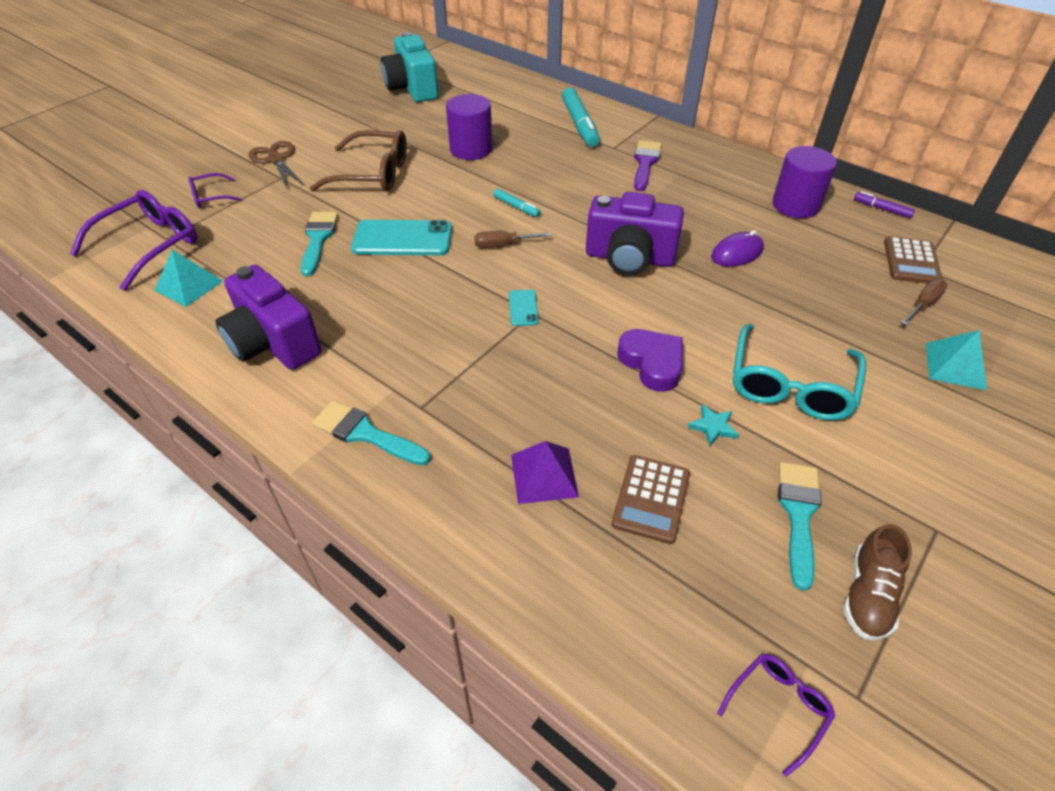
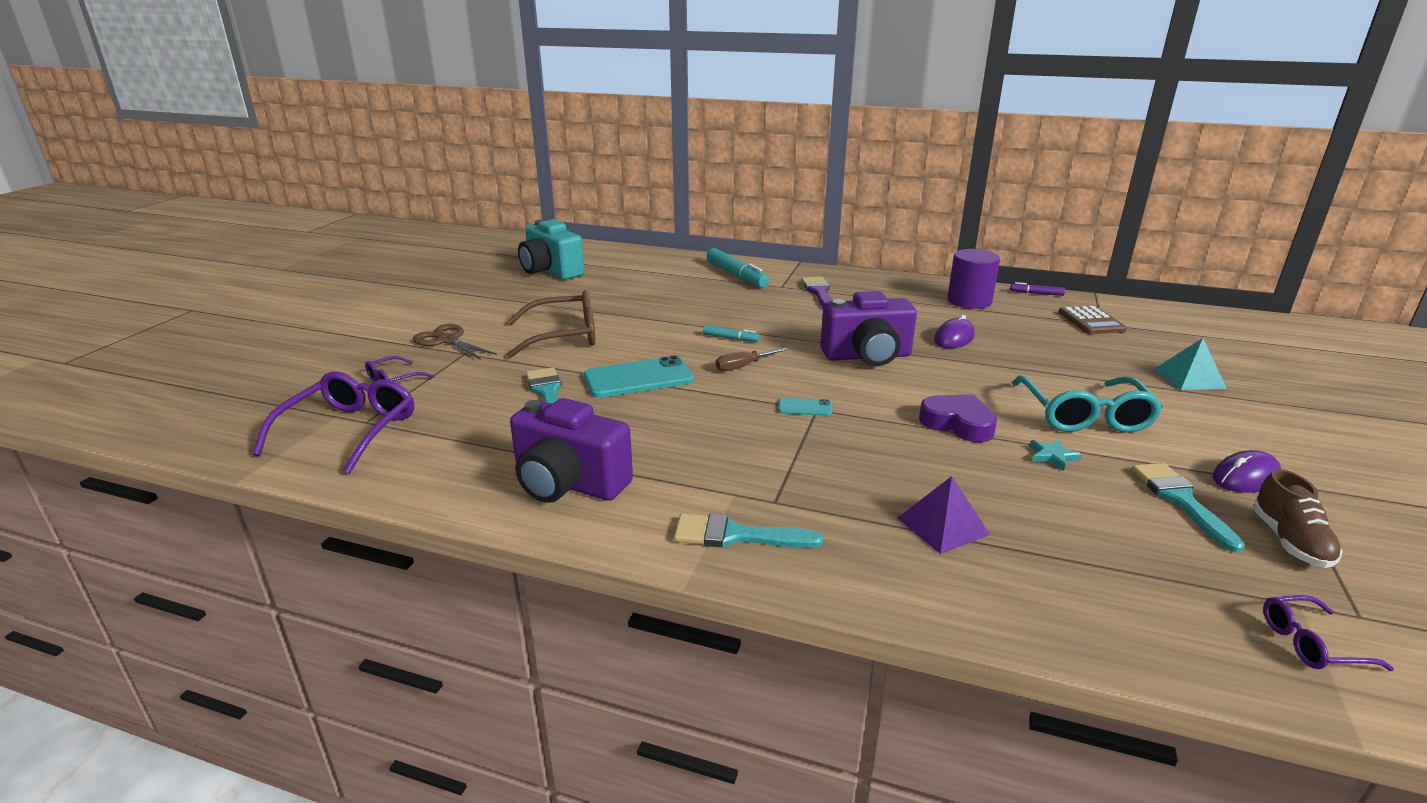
camera: 20 degrees left, 20 degrees down
(189, 285) = (427, 455): turquoise pyramid -> none
(471, 149) = (649, 305): purple cylinder -> none
(523, 308) = (805, 407): turquoise phone -> turquoise phone turned 60 degrees counterclockwise
(651, 499) = (1053, 520): brown calculator -> none
(778, 707) = (1310, 643): purple glasses -> purple glasses turned 120 degrees counterclockwise
(895, 507) = (1245, 477): none -> purple mouse
(923, 305) = (1127, 345): brown screwdriver -> none

